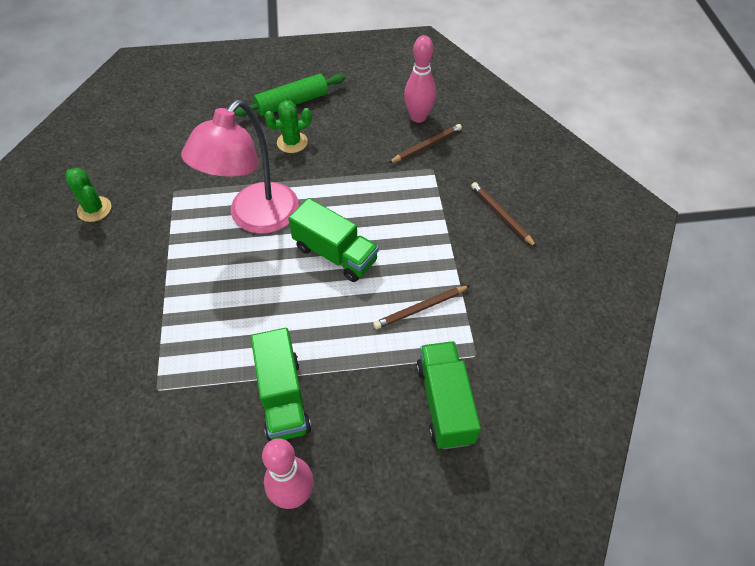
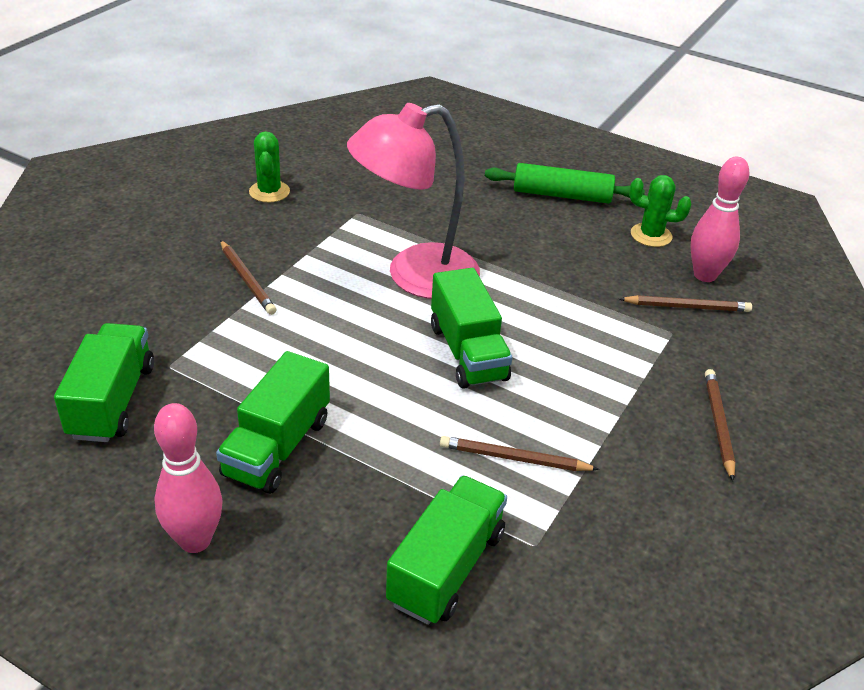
camera: 35 degrees right, 15 degrees down
(143, 442) = (112, 401): none -> green truck
(147, 289) = (247, 280): none -> brown pencil
(292, 142) = (525, 229): green cactus -> green cactus (651, 235)

